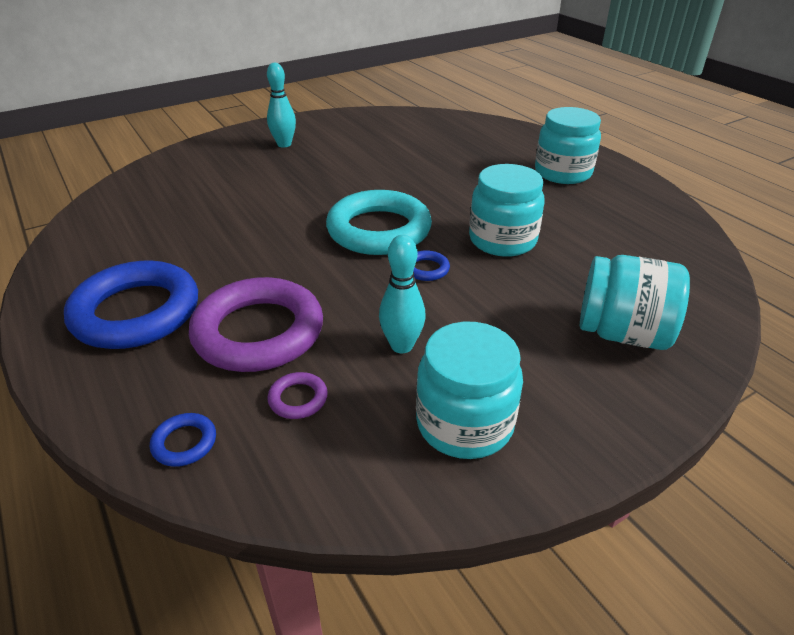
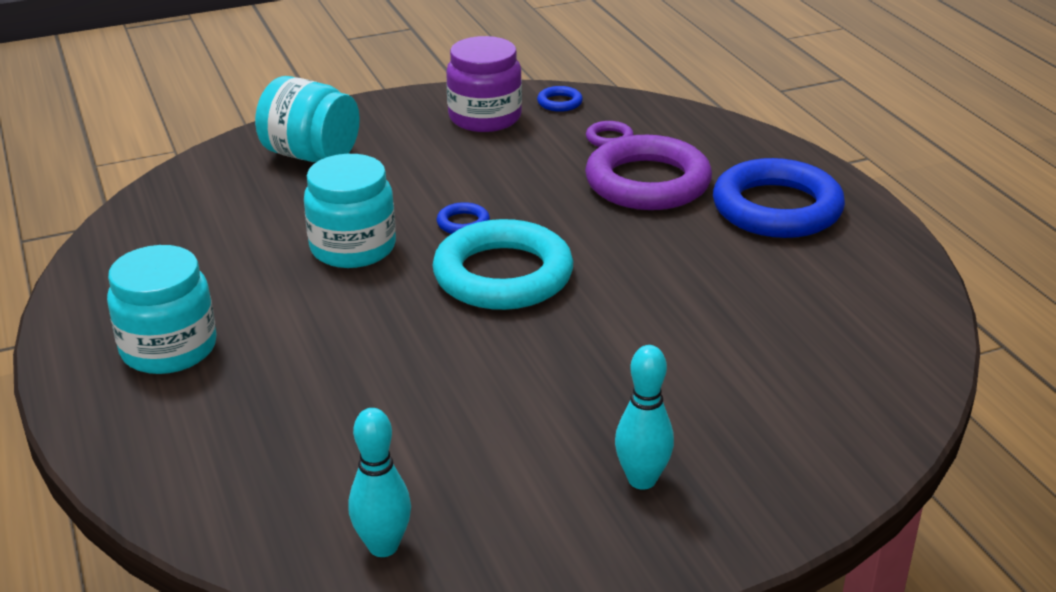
camera: 170 degrees left, 5 degrees down
(184, 443) = (692, 124): blue ring -> blue ring (559, 103)
(401, 346) = (515, 162): turquoise bowling pin -> turquoise bowling pin (383, 546)
(464, 423) = (485, 117): turquoise jar -> purple jar

